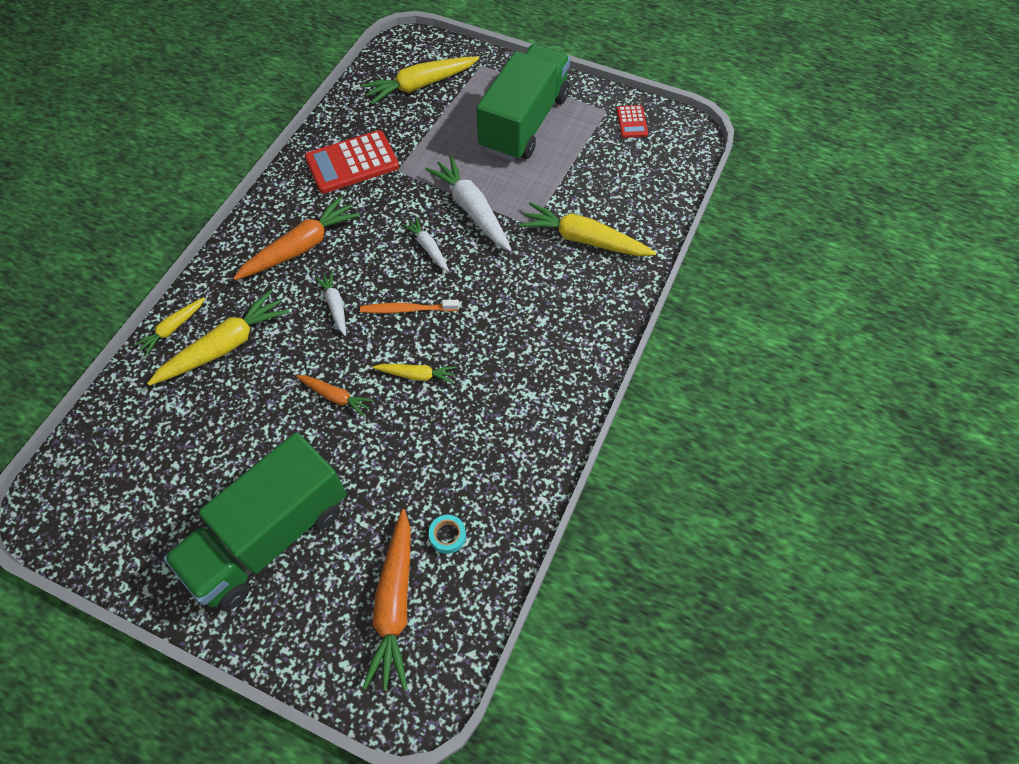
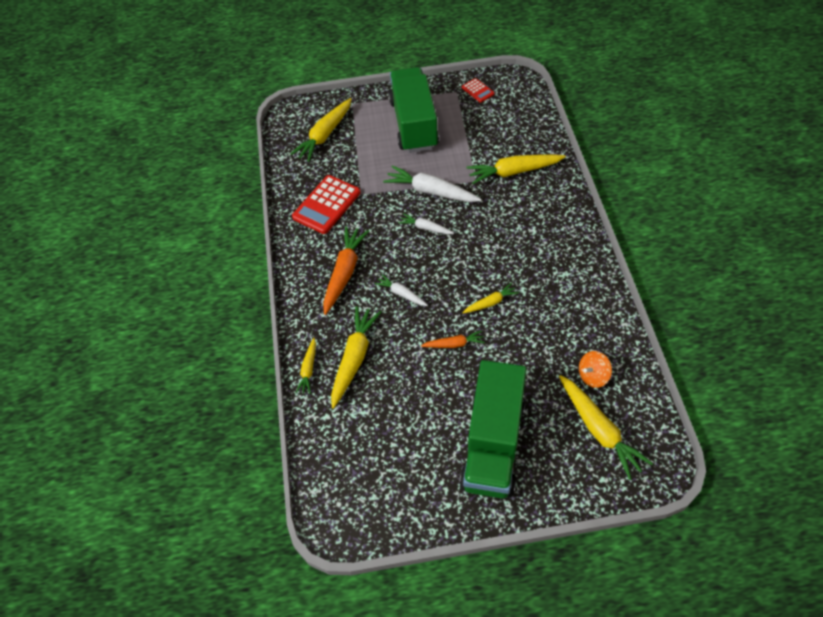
camera: 30 degrees left, 5 degrees down
(395, 604) = (599, 430): orange carrot -> yellow carrot
(407, 309) = (448, 270): orange toothbrush -> none
(447, 536) = (592, 376): turquoise tape -> orange spinning top

